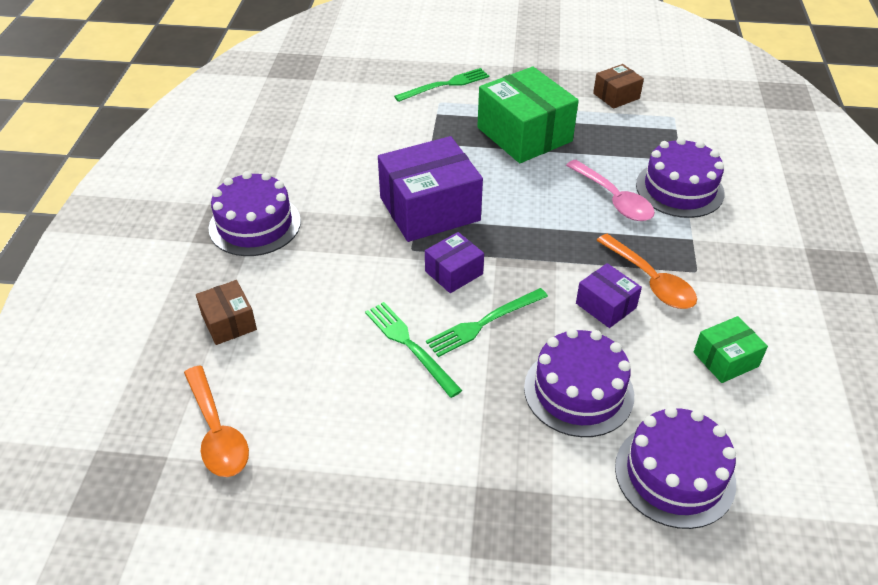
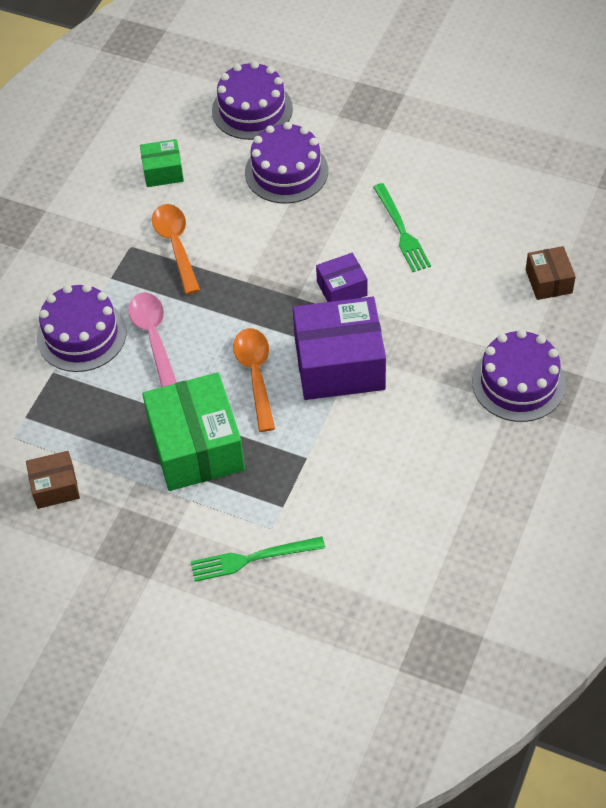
camera: 160 degrees left, 10 degrees up
(217, 432) = (561, 195): orange spoon -> orange spoon (256, 375)
(484, 323) = (334, 237): green fork -> none
(606, 305) = (227, 231): purple box -> none

